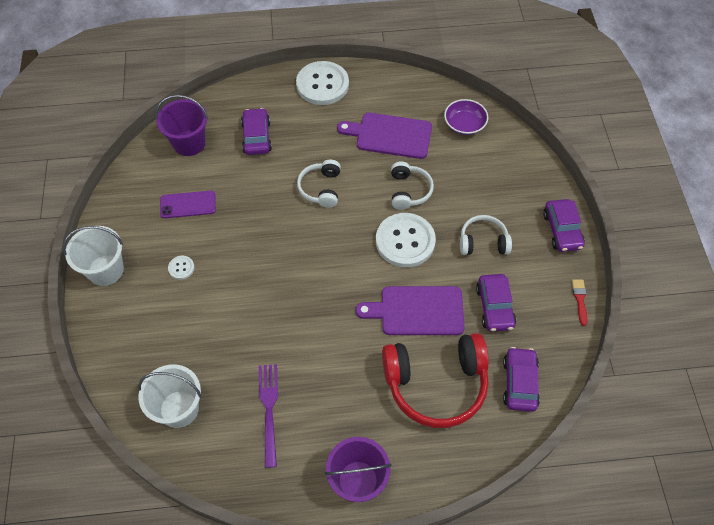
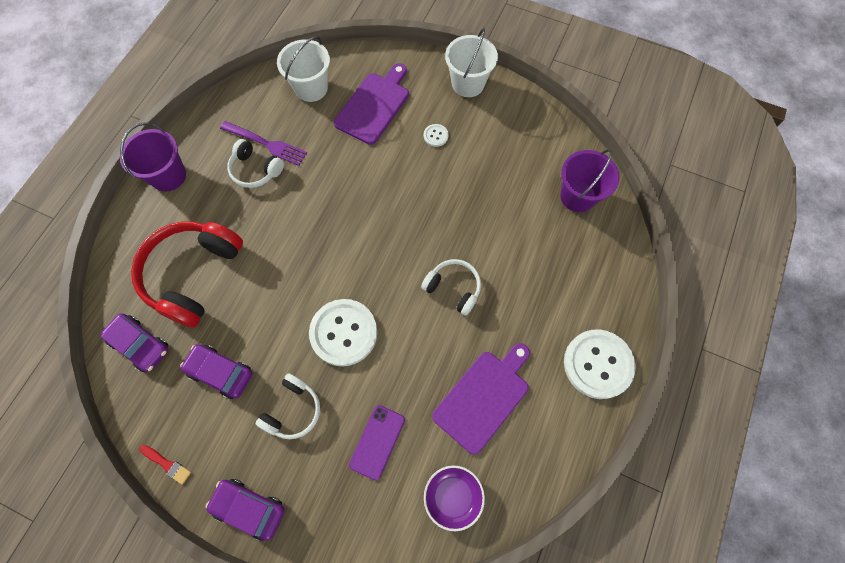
camera: 120 degrees right, 10 degrees up
(188, 205) = (501, 166): purple phone -> purple phone (377, 442)
(256, 137) = (554, 260): purple car -> none
(409, 191) = (399, 373): white headphones -> white headphones (255, 170)
(417, 311) = (266, 300): purple cutting board -> purple cutting board (374, 105)

